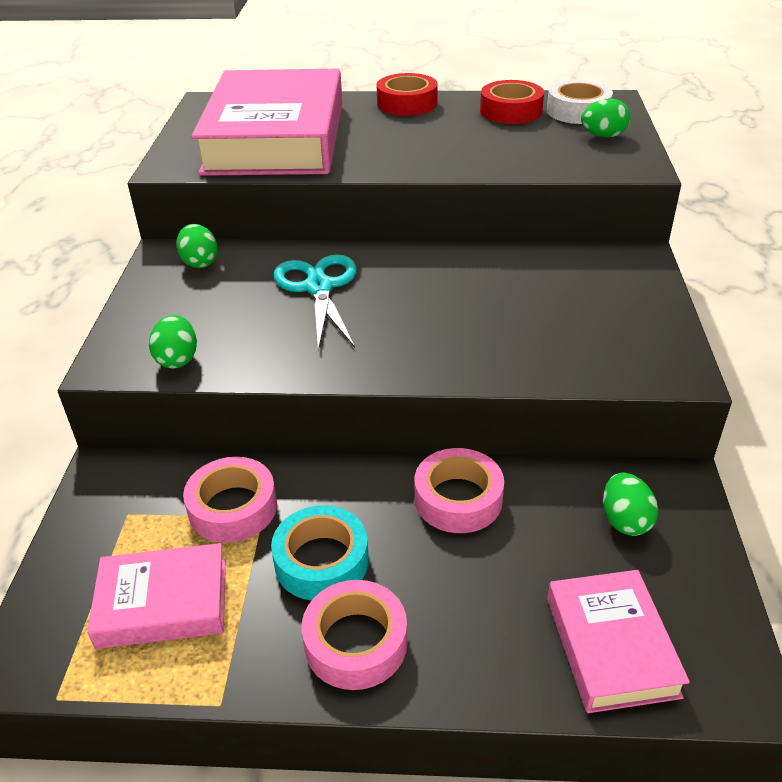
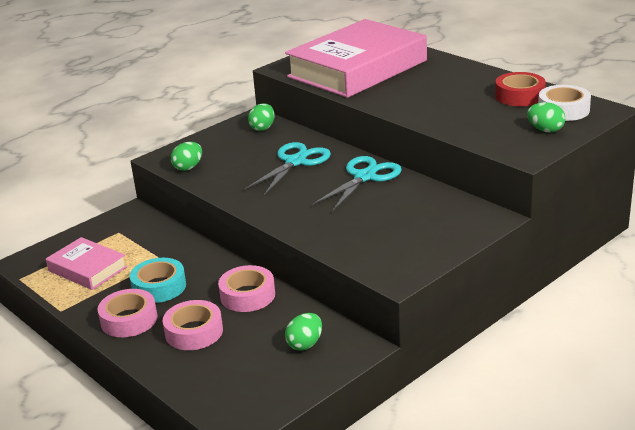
camera: 45 degrees right, 10 degrees down
(233, 508) = (156, 250): pink tape -> pink tape (194, 332)
(407, 103) = (466, 71): red tape -> none
(434, 270) = (365, 177): none -> turquoise scissors
(611, 646) = (216, 379): pink book -> none

